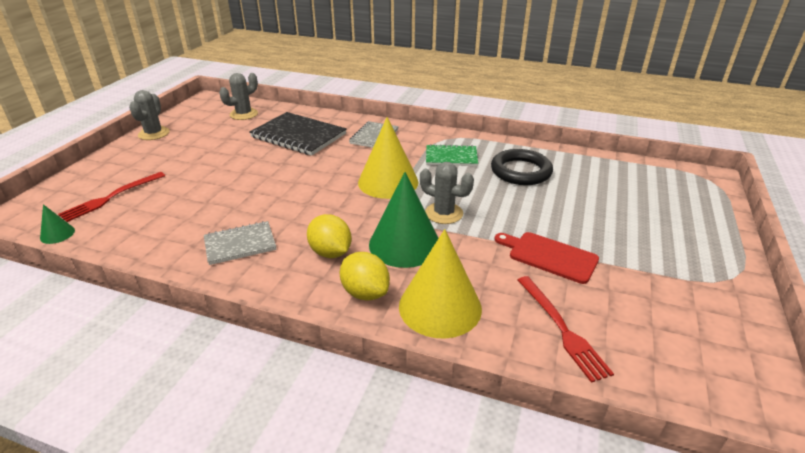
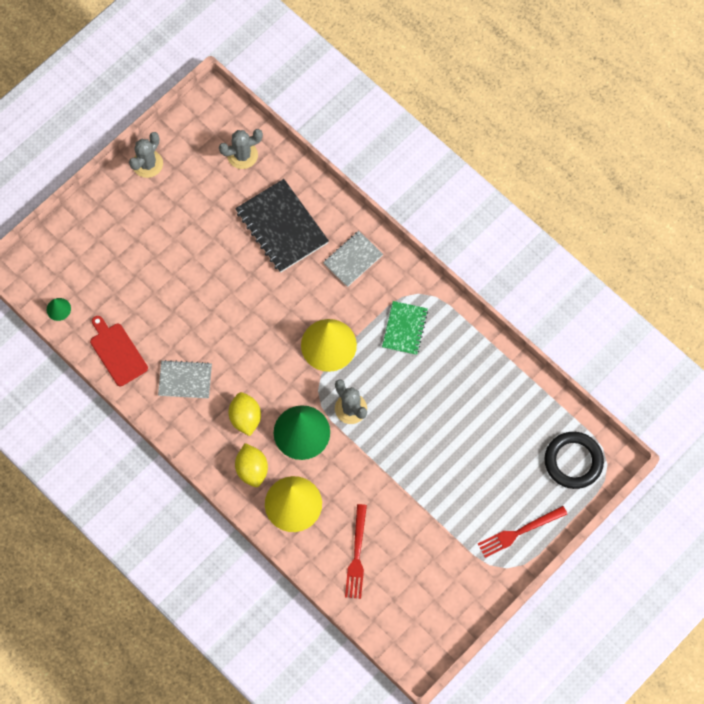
camera: 25 degrees right, 35 degrees up
(111, 197) = (100, 271): red fork -> red fork (519, 532)
(451, 157) = (404, 329): green notebook -> green notebook turned 75 degrees clockwise
(521, 171) = (452, 379): black ring -> black ring (573, 461)
(549, 256) = (397, 491): red cutting board -> red cutting board (117, 352)

